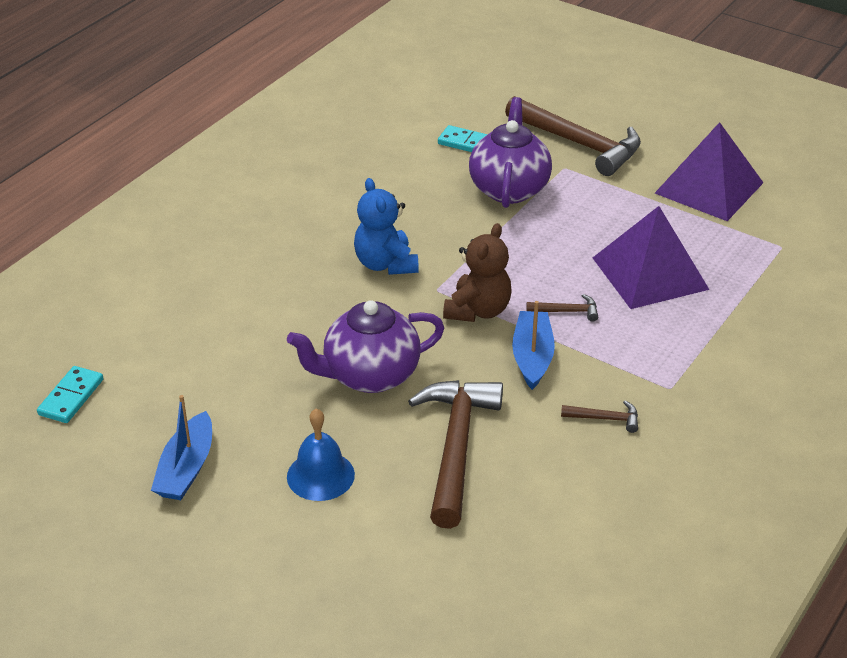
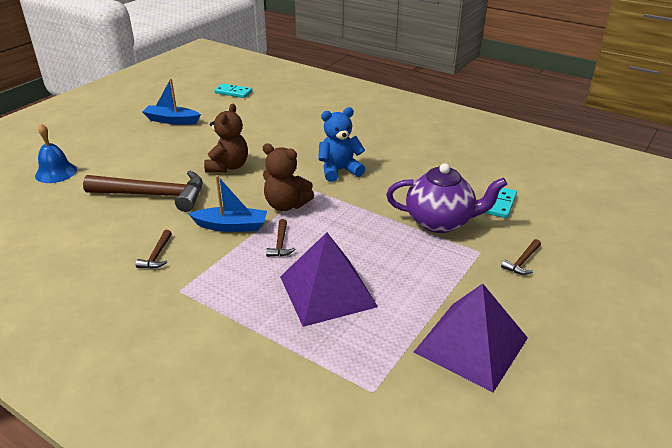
camera: 90 degrees right, 5 degrees down
(320, 475) = (150, 154): blue bell -> blue bell (56, 172)
(369, 375) = (228, 166): purple teapot -> brown teddy bear
(578, 144) = (522, 262): brown hammer -> brown hammer, size x0.42

